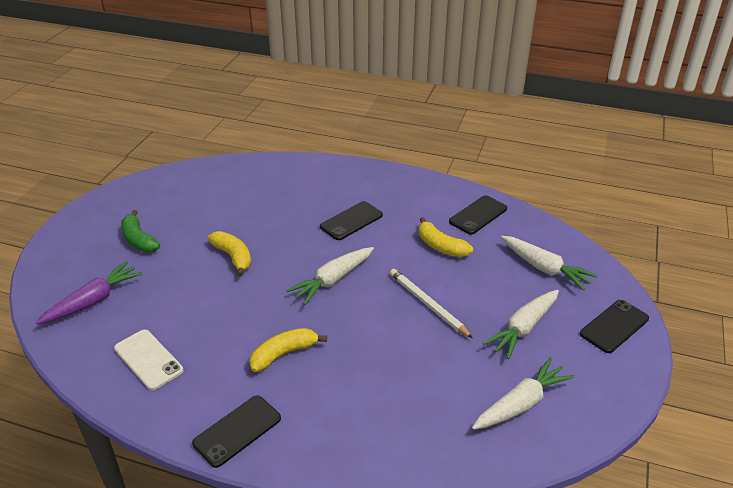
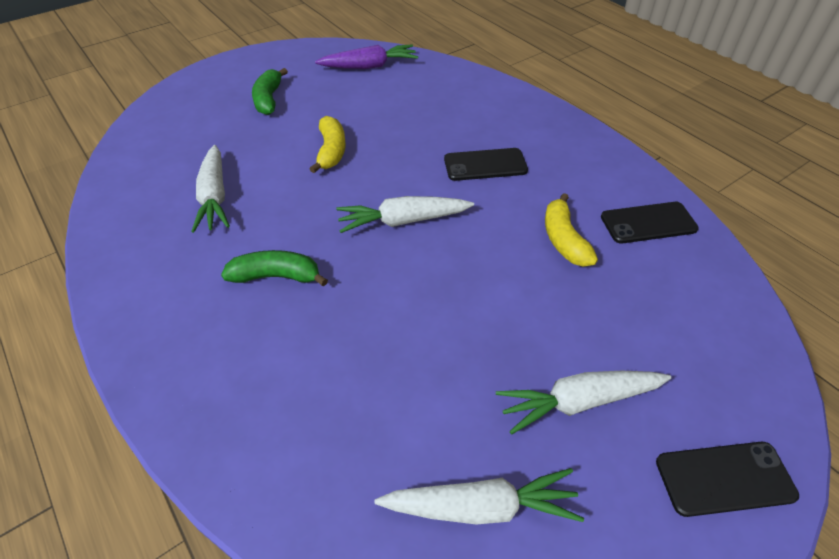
camera: 35 degrees right, 10 degrees up
(93, 301) = (177, 139): purple carrot -> purple carrot (369, 66)
(148, 359) = (161, 215): white phone -> none
(237, 431) = (154, 334): black phone -> none
(284, 354) = (276, 276): yellow banana -> green banana
(427, 304) = (482, 302): white pencil -> none
(544, 268) = (683, 335): white carrot -> white carrot (214, 196)

